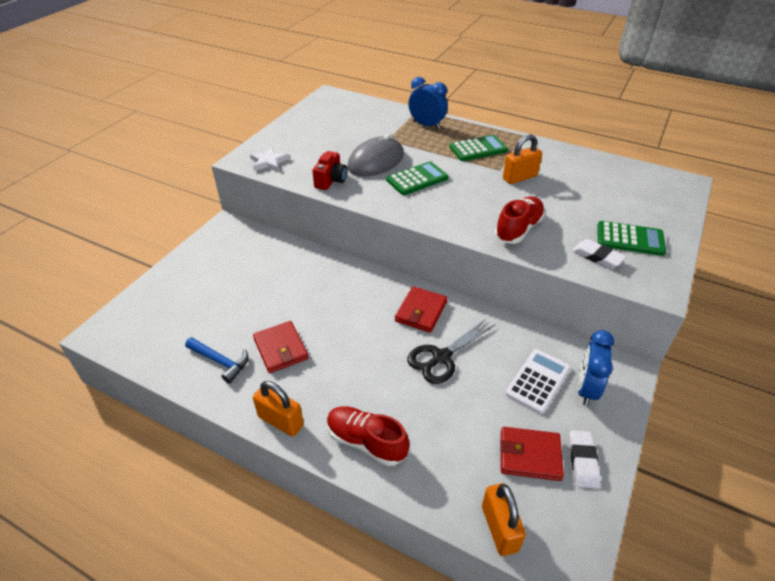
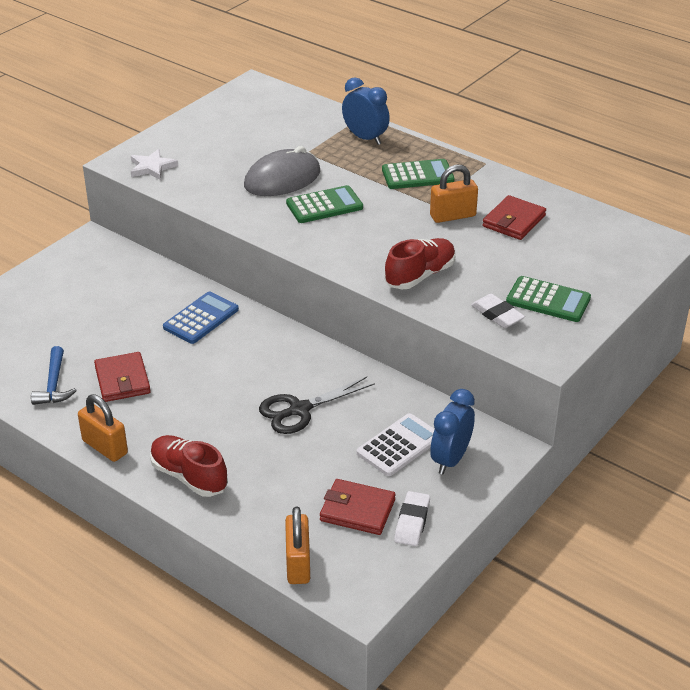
camera: 10 degrees right, 5 degrees down
(220, 362) = (54, 385): blue hammer -> blue hammer turned 45 degrees clockwise
(331, 180) = (219, 197): red camera -> none
(332, 282) = (201, 318): none -> blue calculator
(421, 311) = (294, 361): red wallet -> red wallet (514, 221)

